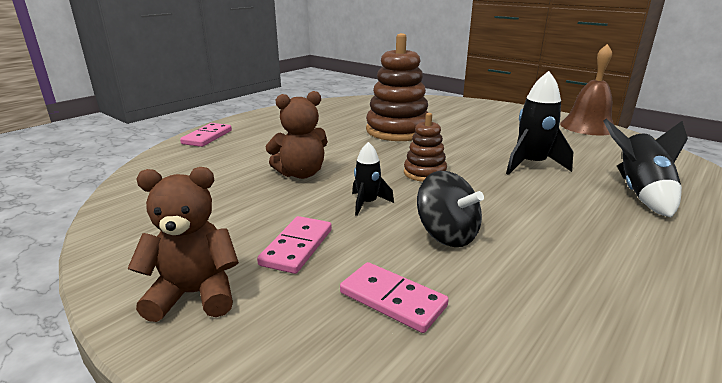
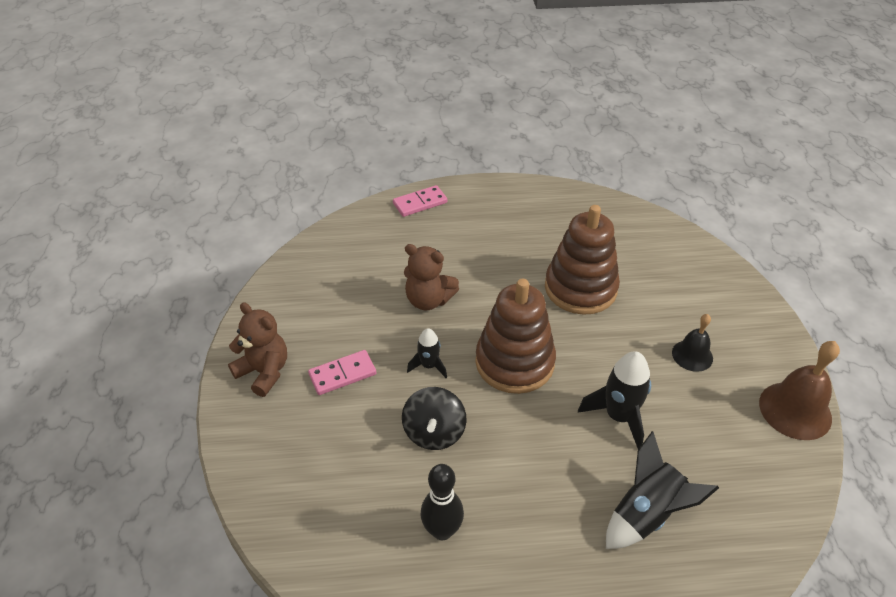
camera: 45 degrees right, 20 degrees up
(392, 299) = (340, 451): pink domino -> none
(424, 173) = (514, 362): brown stacking toy -> brown stacking toy, size x1.88
(507, 129) = (692, 355): none -> black bell
(579, 287) = (442, 530): none -> black bowling pin

